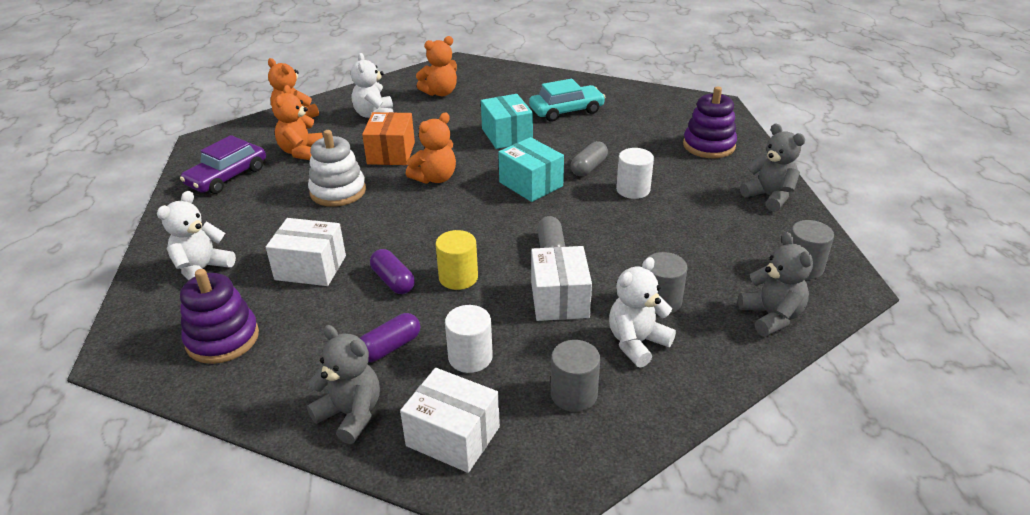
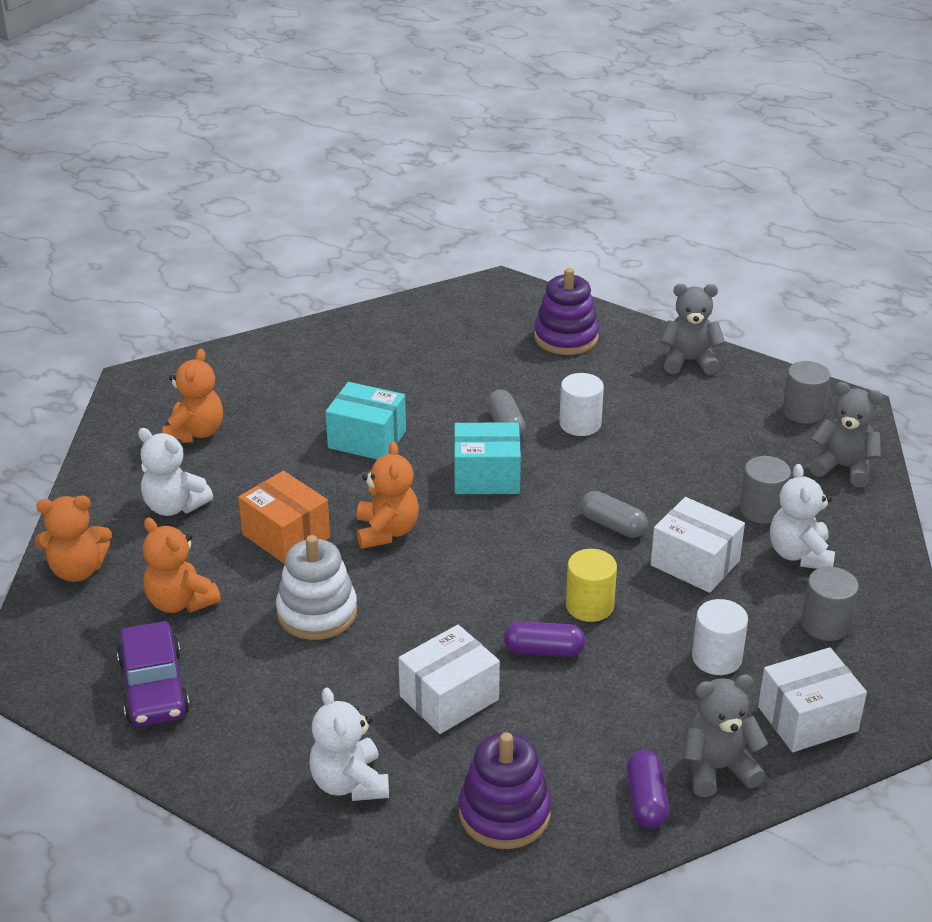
camera: 50 degrees left, 0 degrees up
(390, 347) = (648, 701): purple capsule -> purple capsule (646, 800)
(566, 111) = (374, 375): turquoise car -> none

